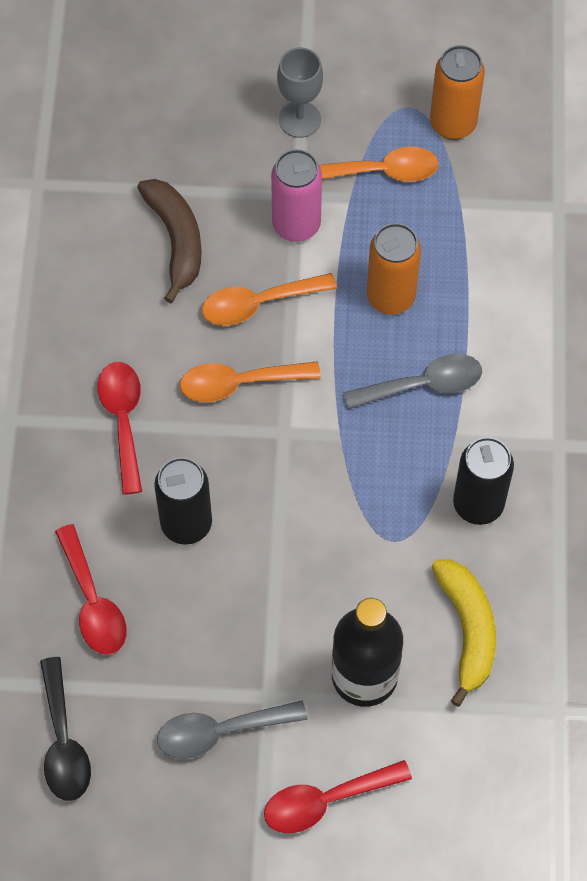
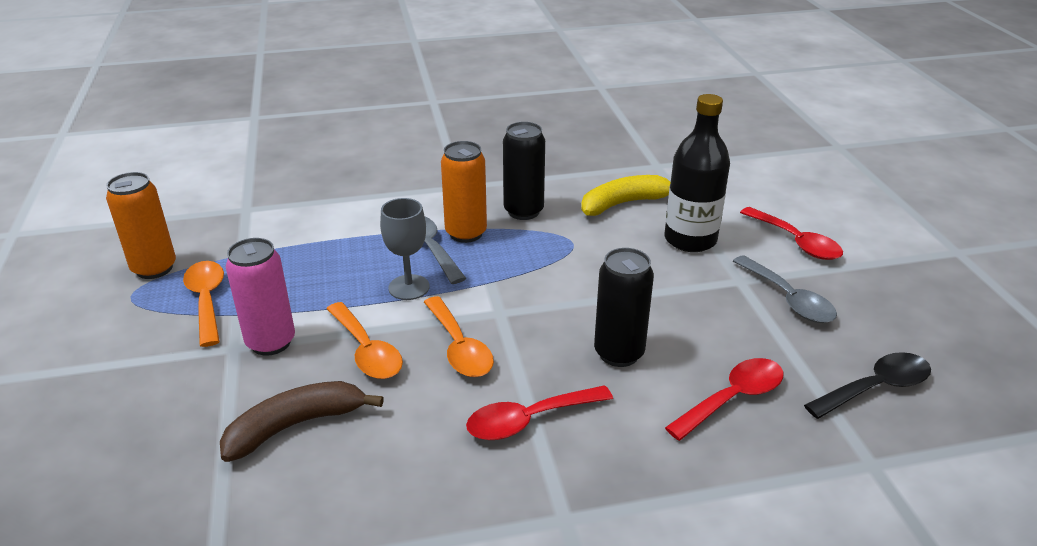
camera: 105 degrees left, 30 degrees down
(299, 119) = (136, 362): grey goblet -> grey goblet (409, 287)
(391, 297) = (345, 276): orange can -> orange can (466, 233)

